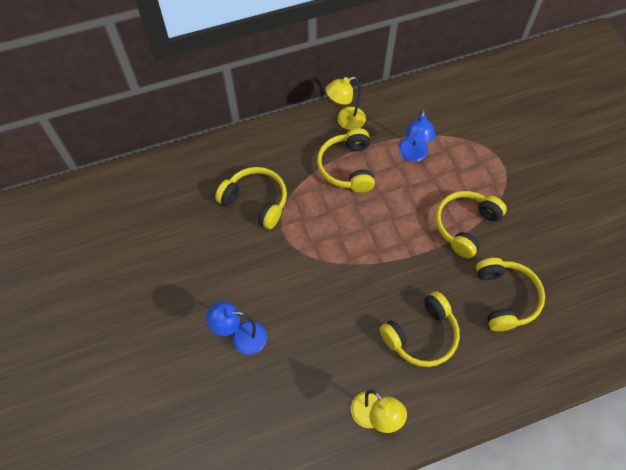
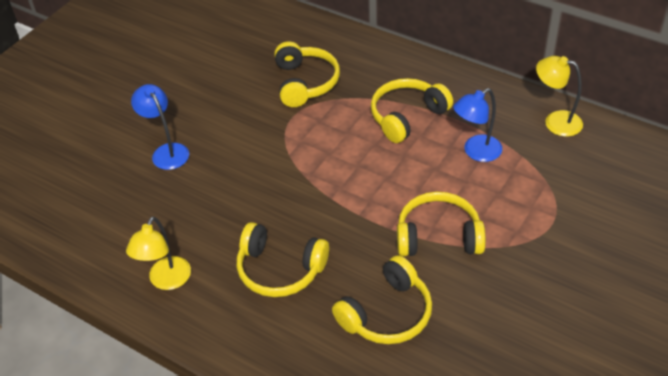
camera: 55 degrees right, 15 degrees down
(345, 121) = (457, 86): yellow lamp -> yellow lamp (555, 121)

